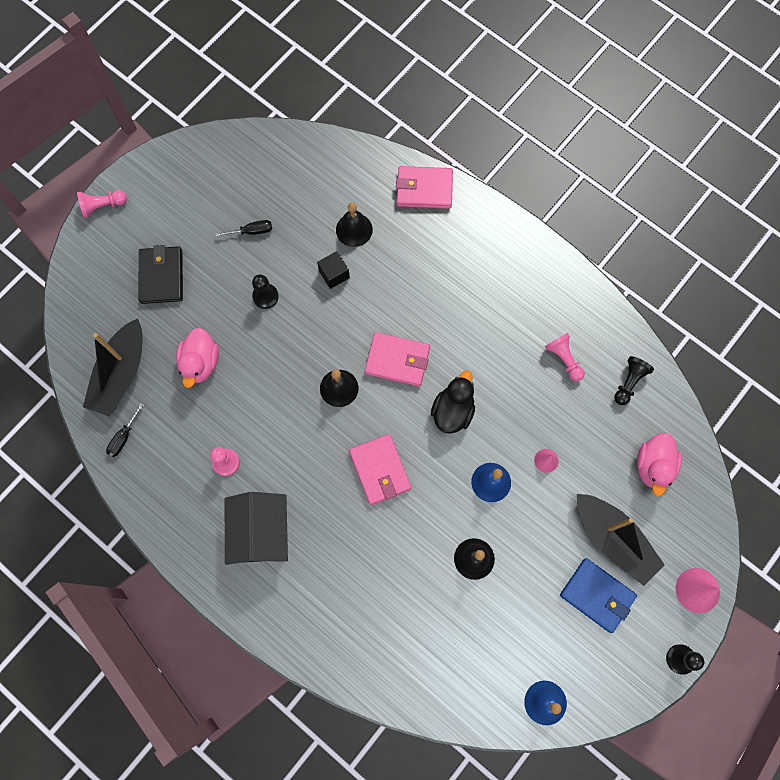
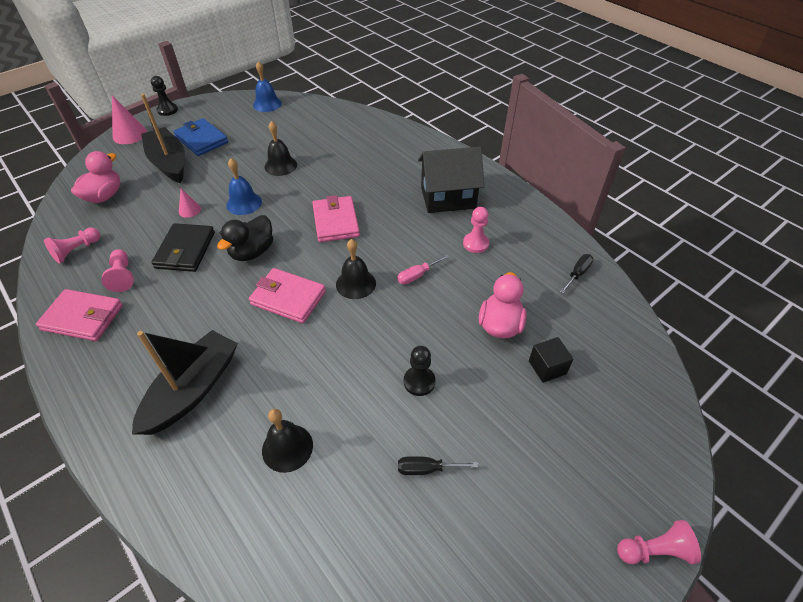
camera: 170 degrees left, 25 degrees down
(121, 373) = (589, 327): black boat -> black boat (193, 390)
(161, 276) = (551, 426): black wallet -> black wallet (185, 250)
(261, 532) = (448, 198): black house -> black house turned 75 degrees clockwise
(281, 408) = (417, 275): none -> pink screwdriver
(334, 274) = (330, 394): black cube -> black cube (547, 367)
(424, 189) = (169, 490): pink wallet -> pink wallet (83, 317)
(629, 382) = (76, 250): black pawn -> pink pawn

